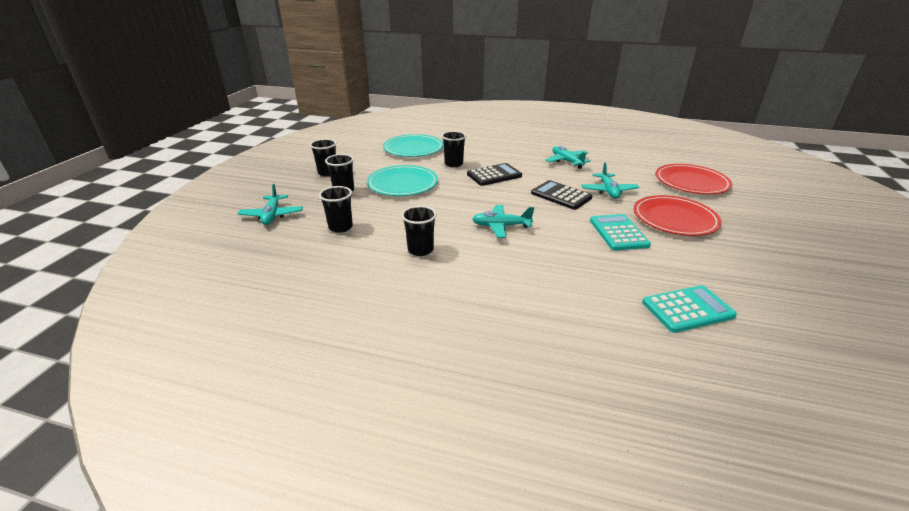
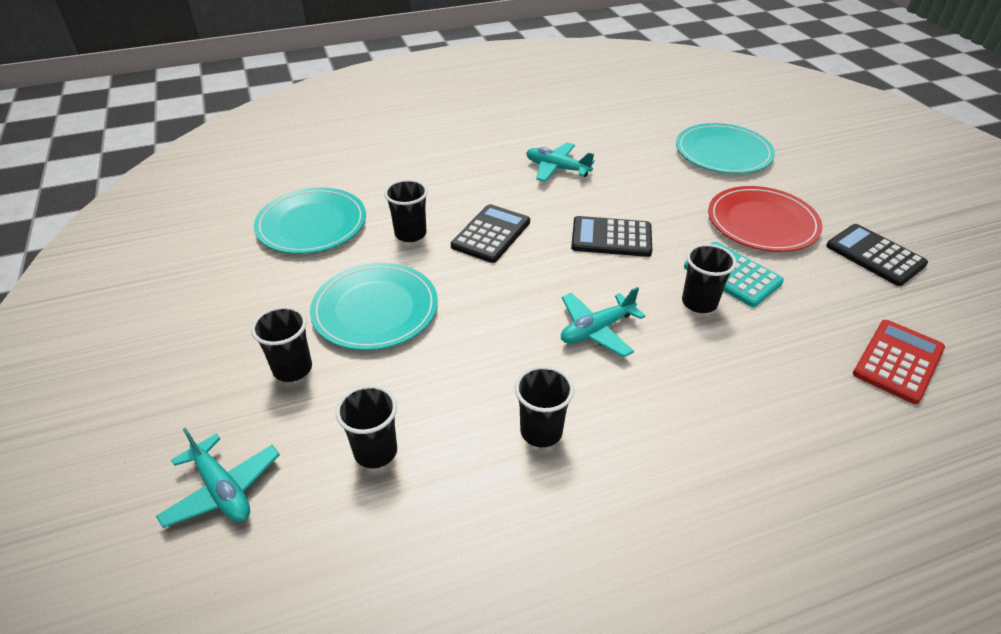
camera: 35 degrees left, 10 degrees up
(327, 173) = (218, 341): black cup -> black cup (699, 302)
(608, 191) = (655, 205): turquoise plane -> none
(687, 309) = (898, 361): turquoise calculator -> red calculator
(691, 182) = (723, 152): red plate -> turquoise plate
(745, 258) = (875, 255): none -> black calculator

